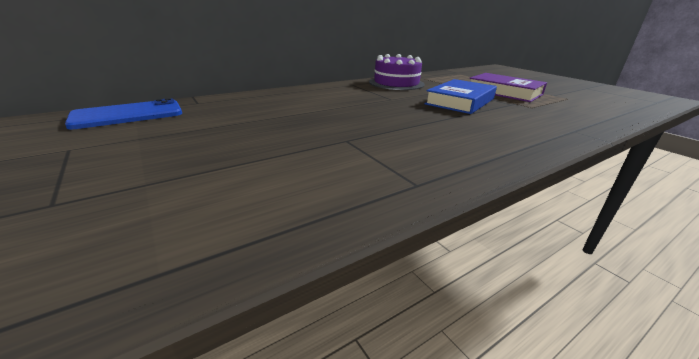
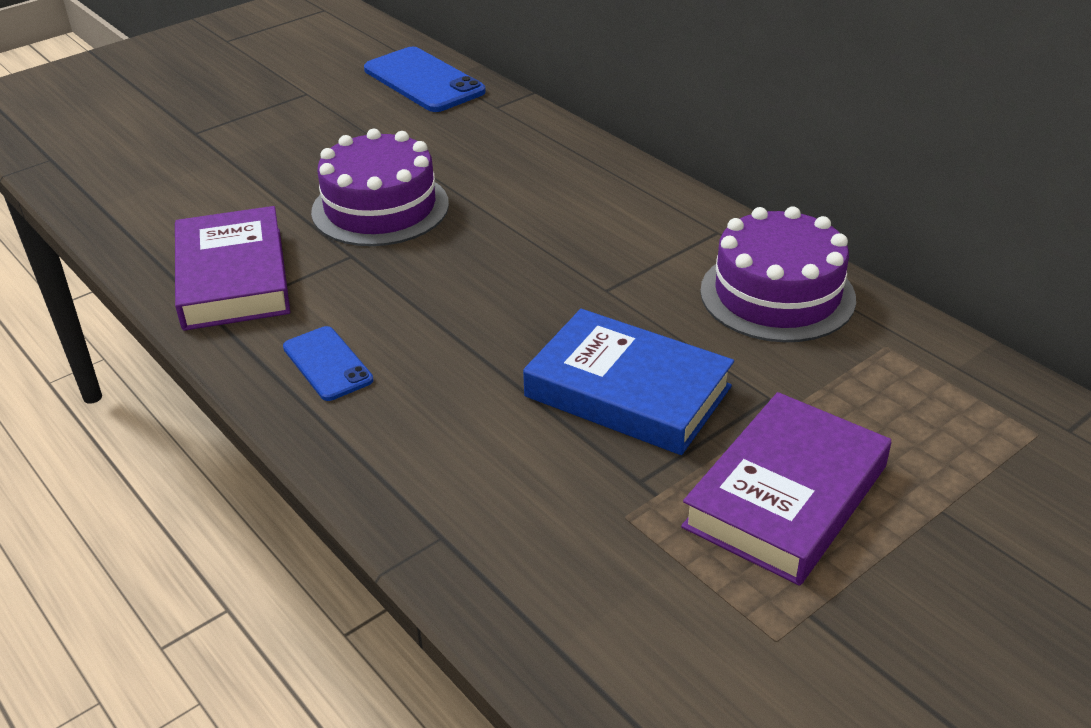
camera: 85 degrees right, 10 degrees up
(292, 131) = (380, 208): none -> purple cake
(364, 177) = (233, 278): none -> purple book
(463, 148) = (327, 364): none -> blue phone

